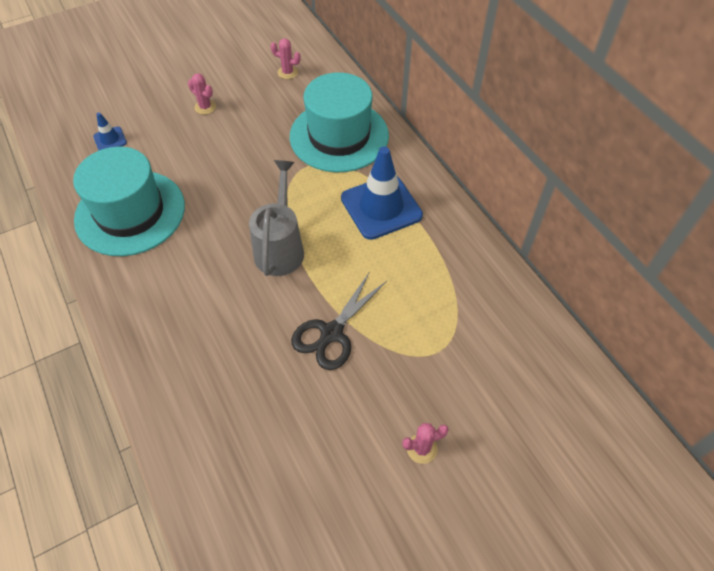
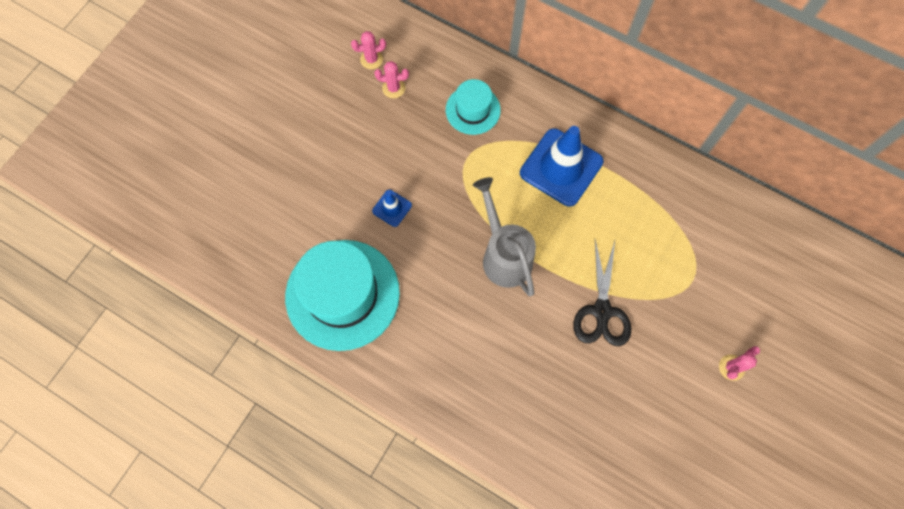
camera: 30 degrees left, 15 degrees up
(110, 139) = (256, 227): blue traffic cone -> blue traffic cone (392, 208)
(205, 107) = (321, 142): pink cactus -> pink cactus (393, 88)
(339, 136) = (473, 110): turquoise hat -> turquoise hat, size x0.53

